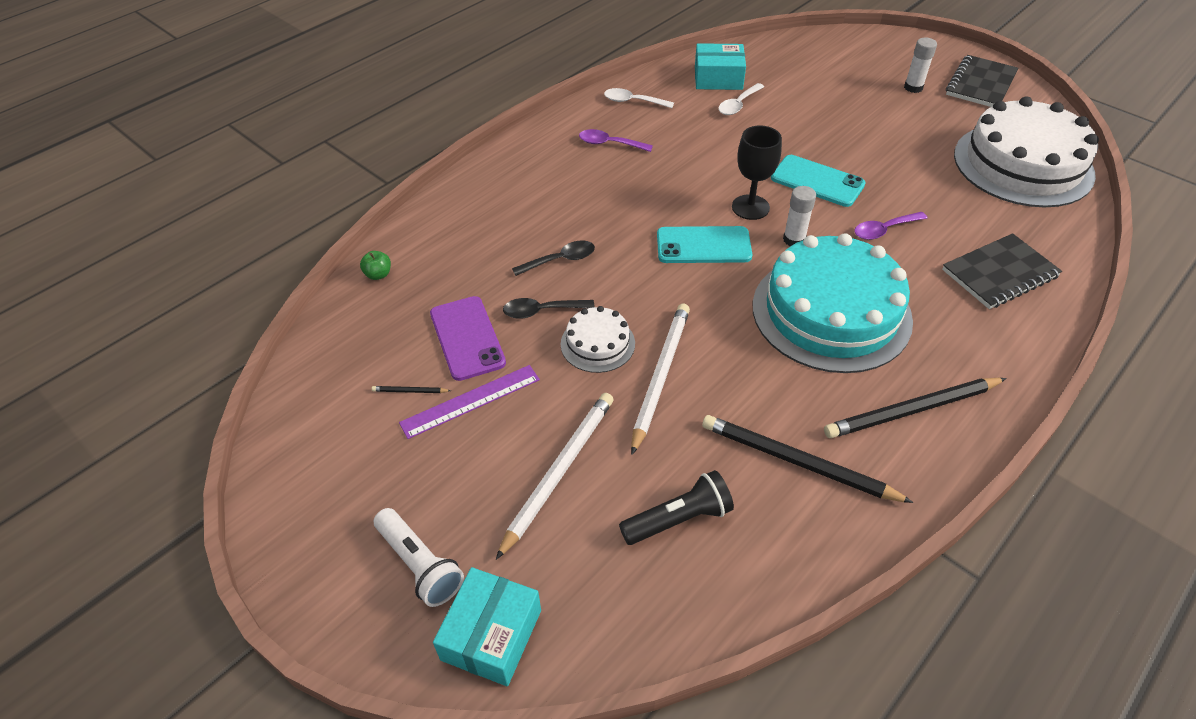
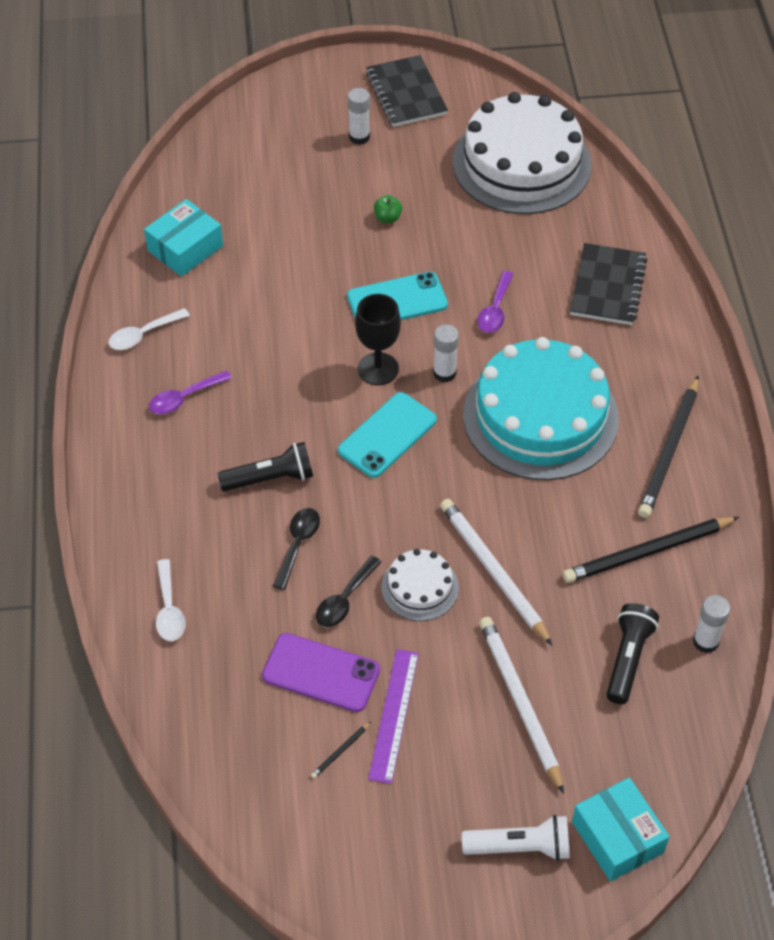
camera: 50 degrees left, 5 degrees up
(378, 274) = (170, 690): green apple -> green apple (387, 218)
(597, 215) = (270, 478): none -> black flashlight
(738, 105) = (240, 266): white spoon -> white spoon (169, 609)
(760, 567) = (705, 641): none -> white glue stick

